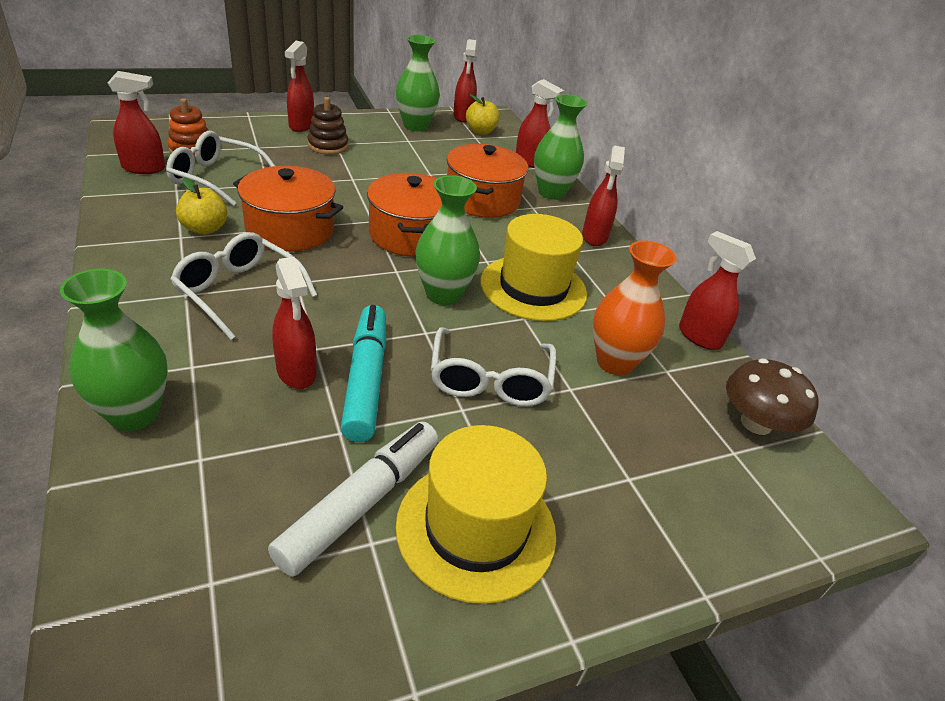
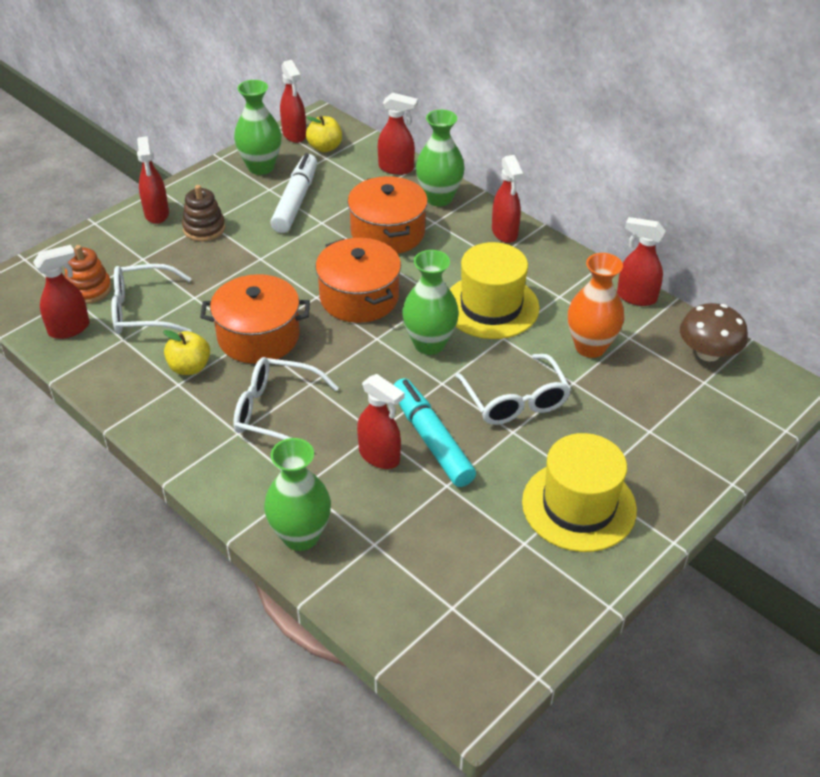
camera: 20 degrees left, 5 degrees up
(361, 503) = (499, 523): white marker -> white marker (295, 201)

